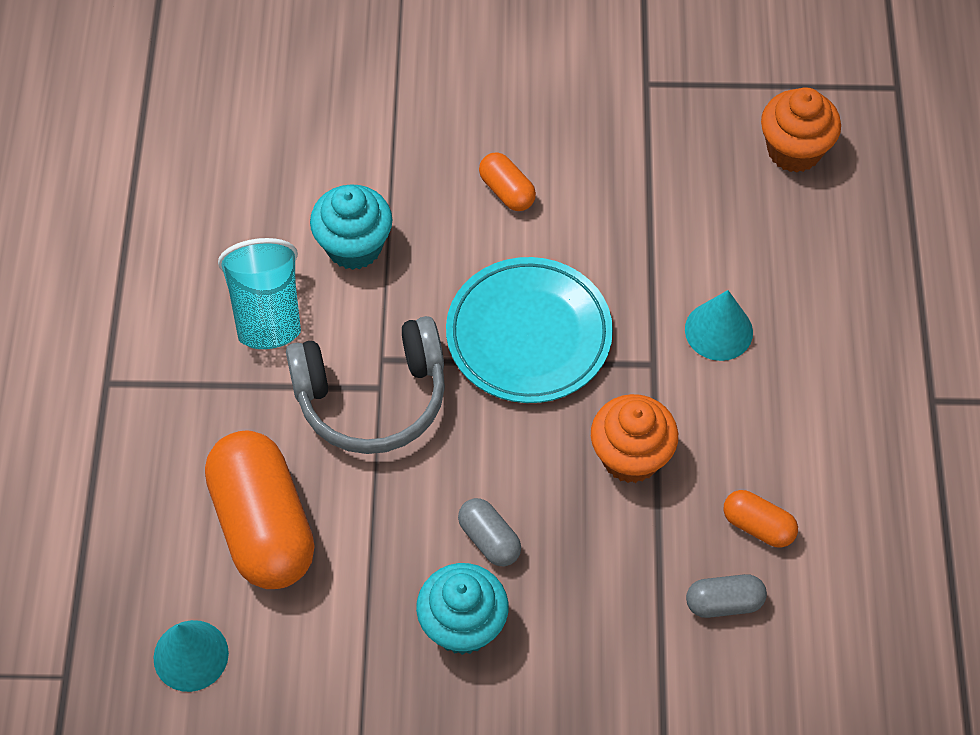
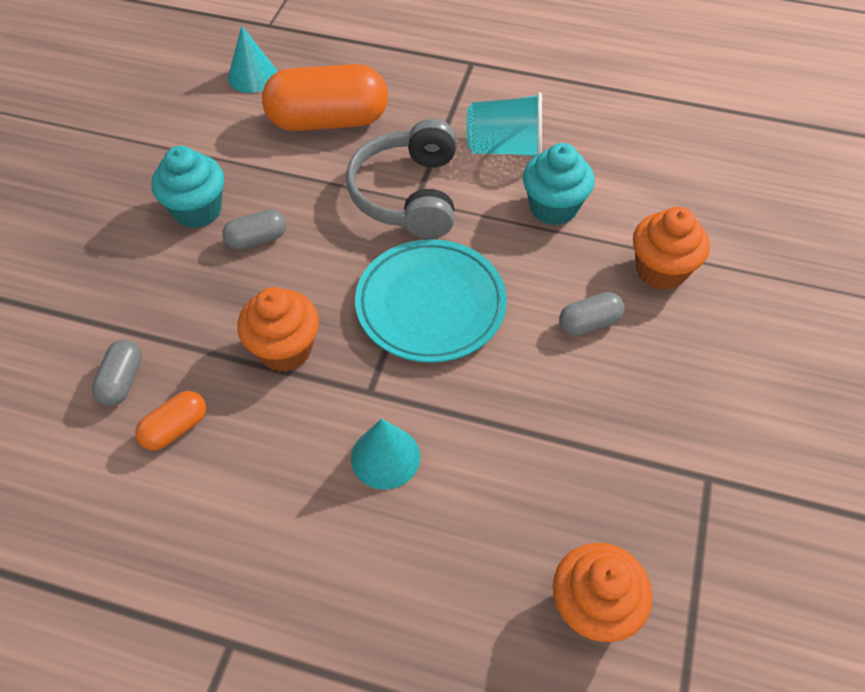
camera: 105 degrees right, 5 degrees down
(418, 138) = (660, 270): none -> orange cupcake
(507, 191) = (589, 323): orange capsule -> grey capsule

